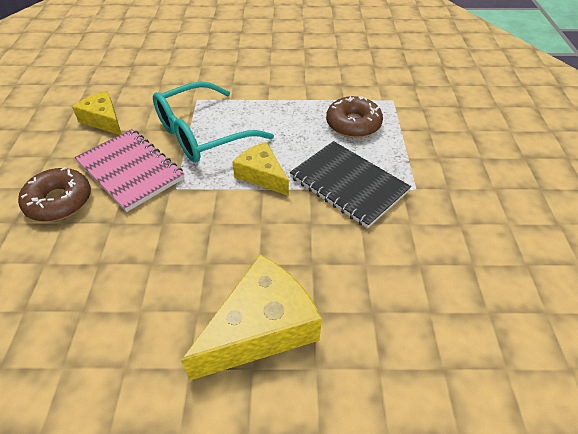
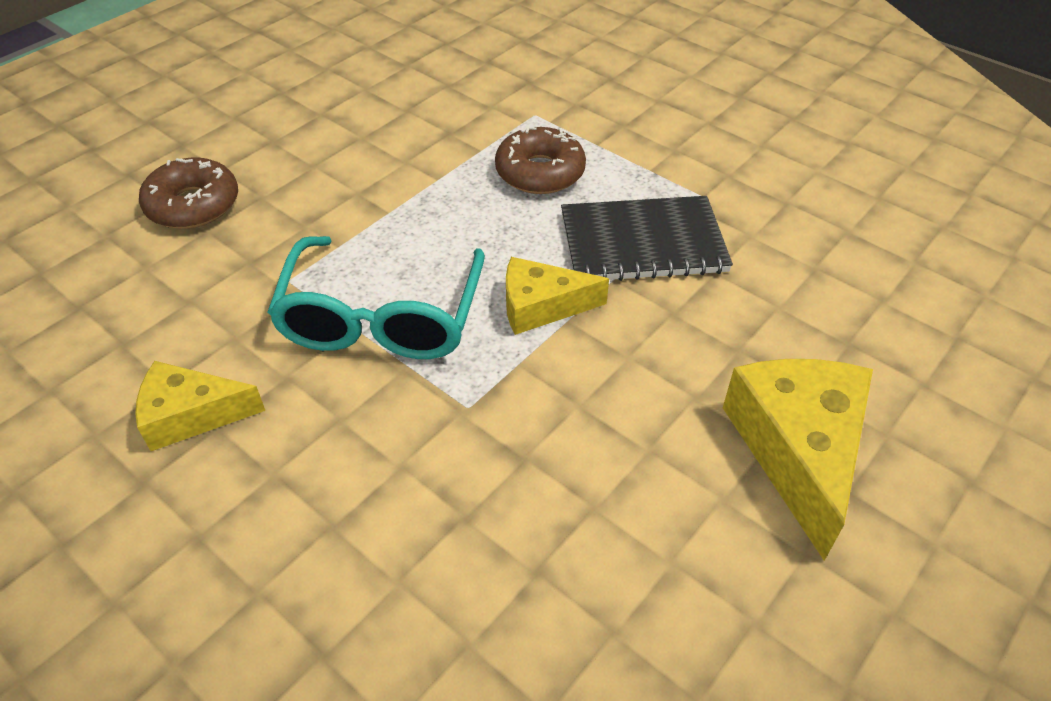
camera: 50 degrees left, 0 degrees up
(59, 201) = (340, 566): brown donut -> brown donut (193, 205)
(130, 171) = (368, 440): pink notebook -> none

